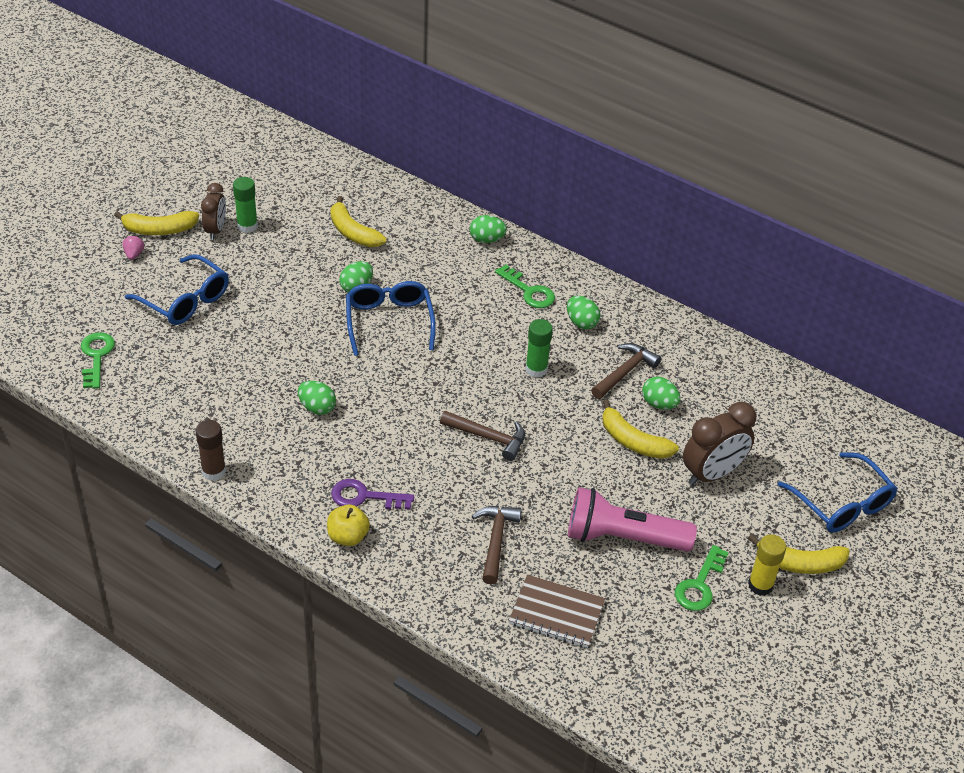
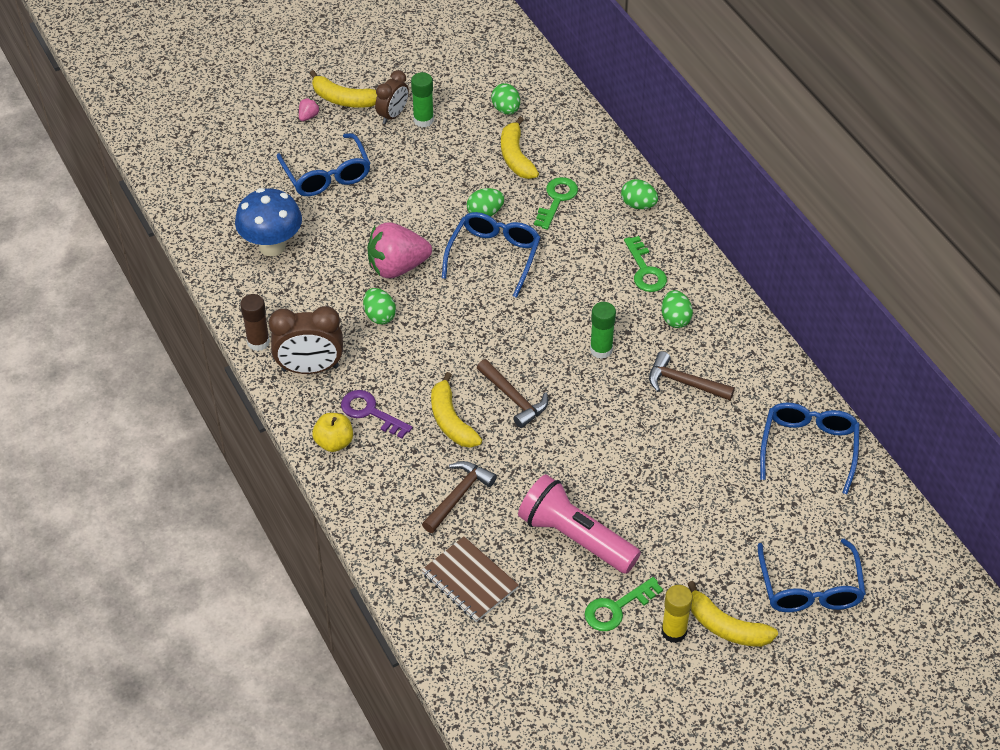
camera: 30 degrees right, 5 degrees up
(96, 356) = (223, 203): green key -> green key (557, 199)
(171, 380) = (272, 246): none -> blue mushroom
(306, 359) = (397, 267): none -> pink strawberry
(625, 372) = (684, 382): brown hammer -> brown hammer turned 135 degrees counterclockwise
(633, 441) = (646, 452): yellow banana -> yellow banana (451, 420)
(659, 404) = (696, 425): green egg -> green egg (506, 109)
(712, 474) = (701, 511): brown clock -> brown clock (310, 368)
(761, 389) = (808, 447): none -> blue glasses

